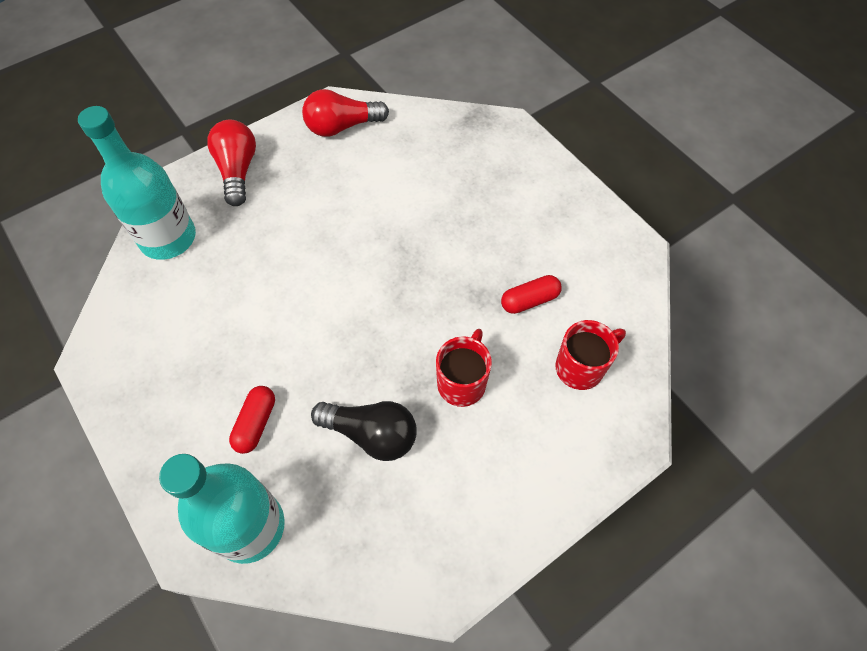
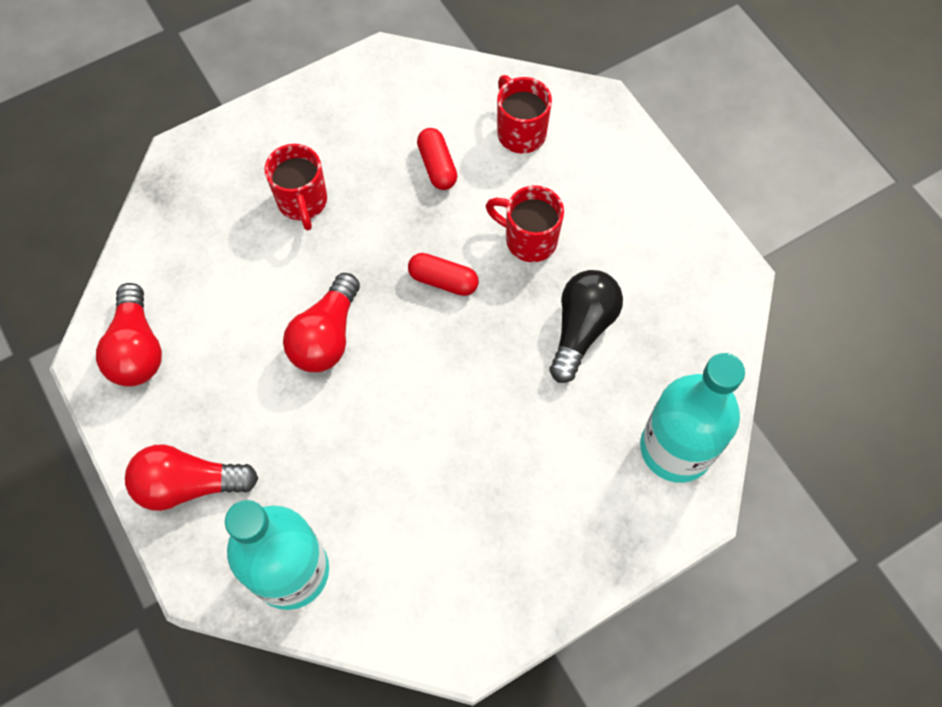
camera: 85 degrees left, 5 degrees up
(256, 423) = (563, 446): red capsule -> red capsule (443, 280)
(356, 237) = (326, 336): none -> red light bulb
(477, 207) = (303, 202): none -> red mug

